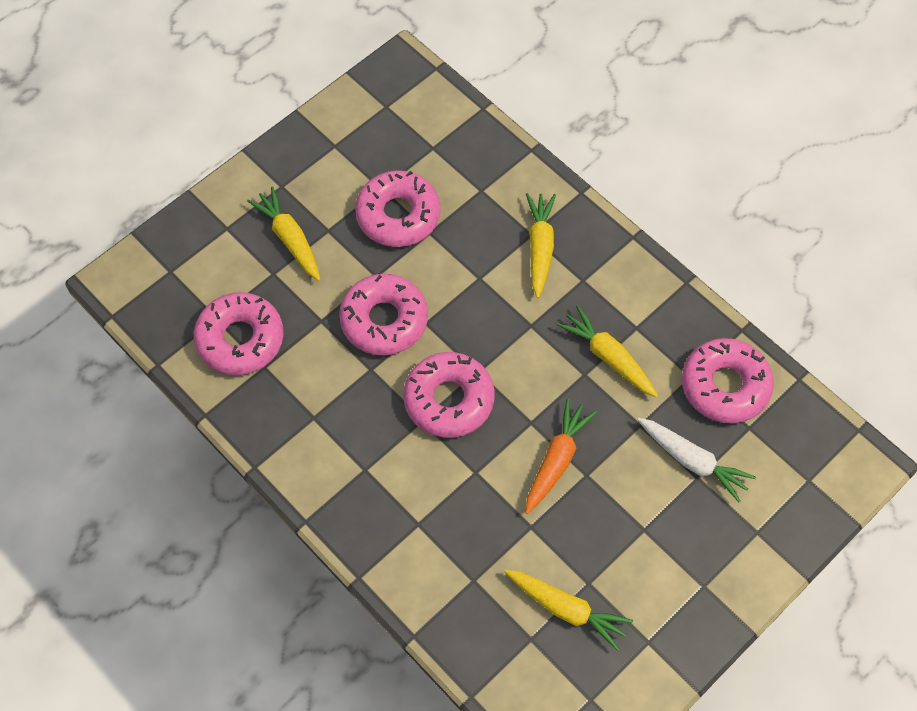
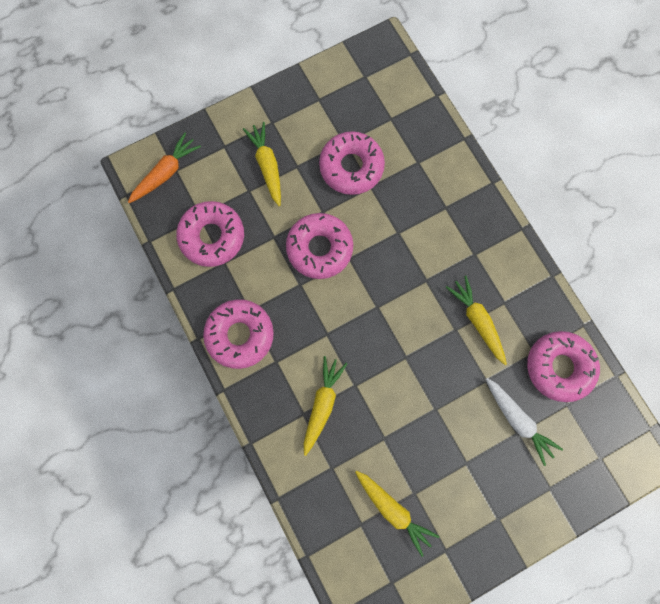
camera: 15 degrees right, 15 degrees up
(449, 400) = (350, 323): pink donut -> pink donut (240, 335)
(540, 247) = (449, 219): yellow carrot -> yellow carrot (322, 403)
(556, 460) = (416, 392): orange carrot -> orange carrot (166, 173)

